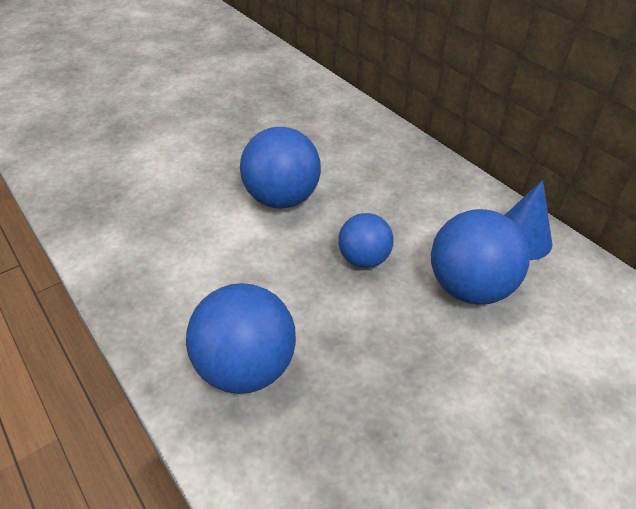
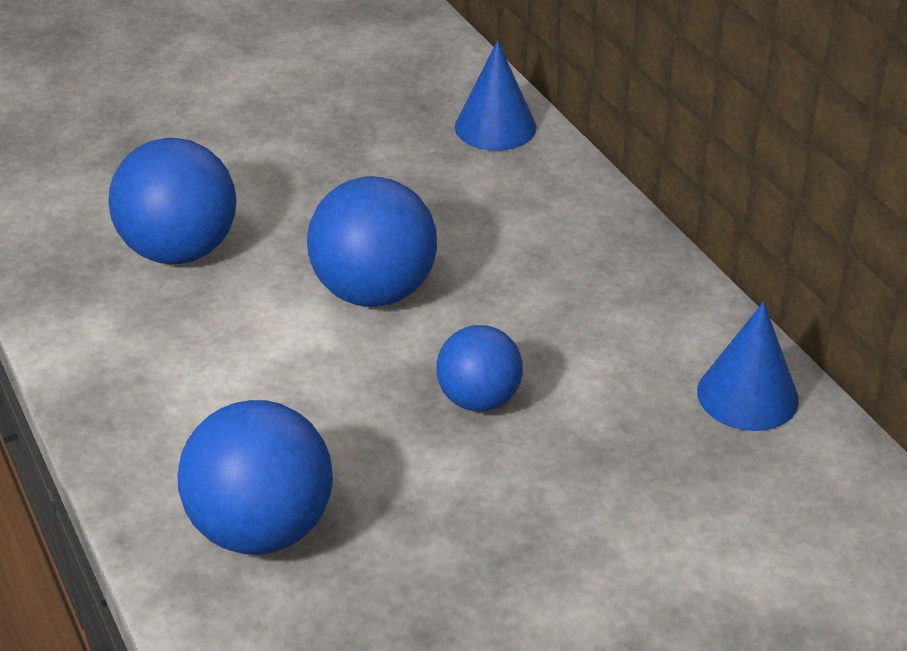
camera: 10 degrees right, 5 degrees down
(326, 100) = (495, 127): none -> blue cone
(469, 287) = (632, 460): blue ball -> blue ball (179, 250)

